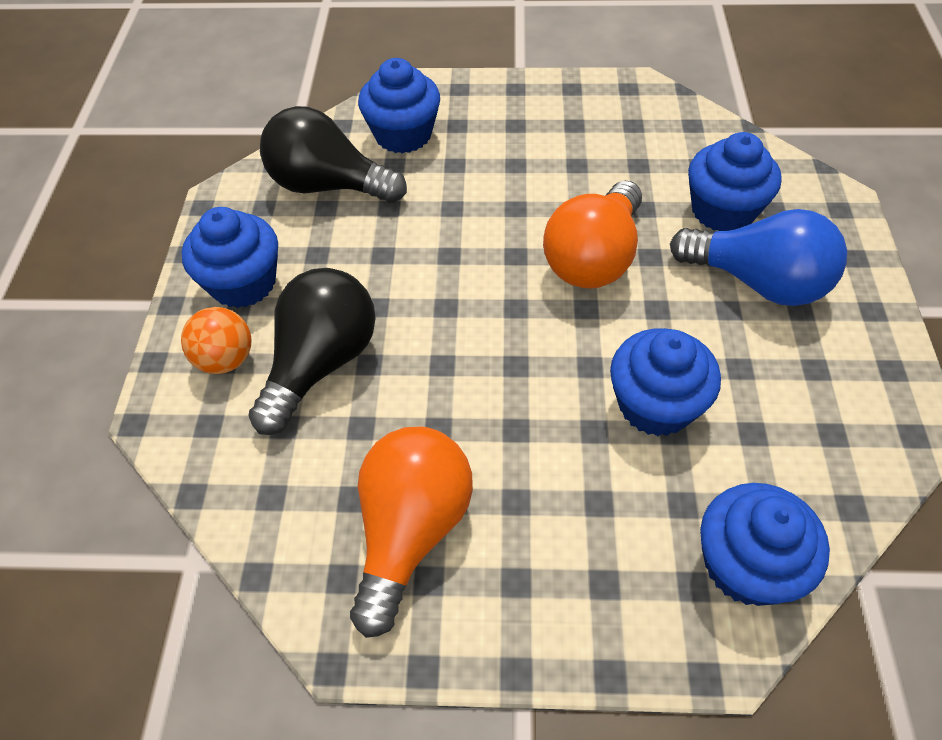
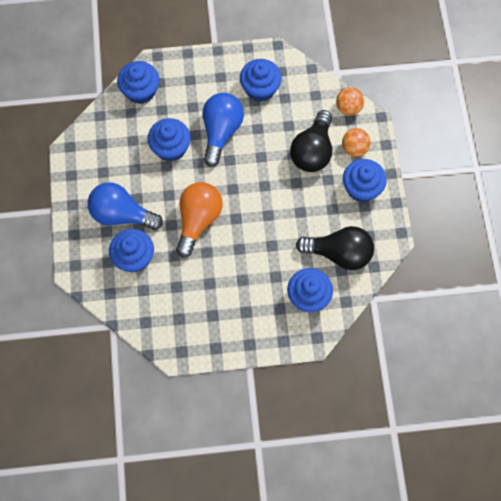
camera: 170 degrees right, 15 degrees up
(201, 453) = (348, 108): none -> orange ball
(411, 531) = (260, 89): orange light bulb -> blue cupcake
(529, 429) = (221, 132): none -> blue light bulb

